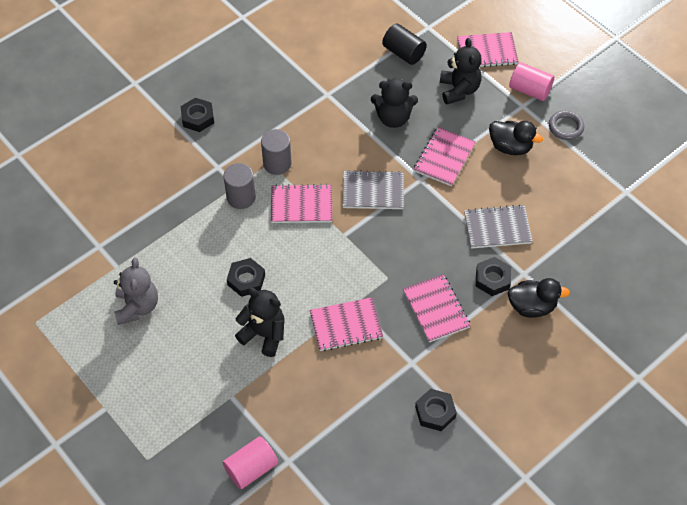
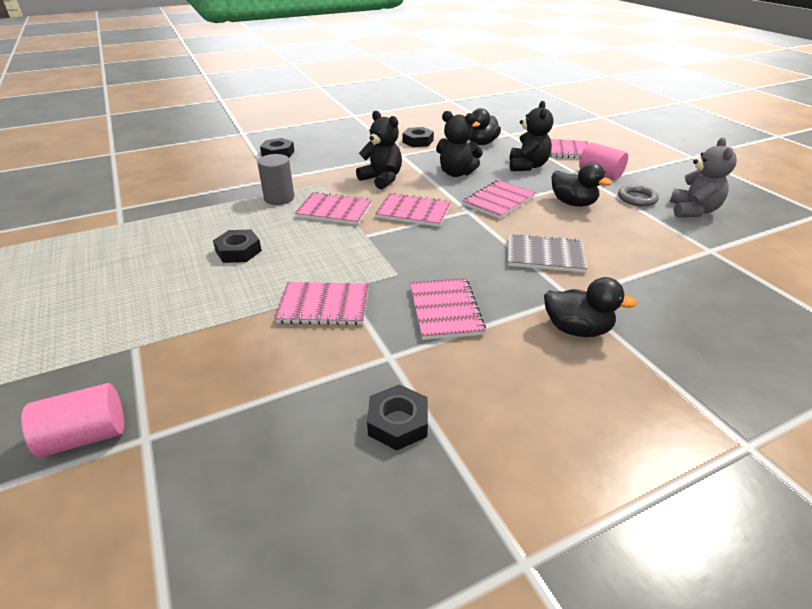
camera: 15 degrees right, 20 degrees down
(137, 307) = (109, 253): grey teddy bear -> grey teddy bear (693, 211)
(264, 334) = (222, 297): black teddy bear -> black teddy bear (382, 179)
(277, 163) = (329, 184): grey cylinder -> none
(373, 191) = (413, 212): grey notebook -> pink notebook
(403, 53) = (481, 143): black cylinder -> black duck
(492, 279) = (528, 295): black nut -> black nut (418, 141)

